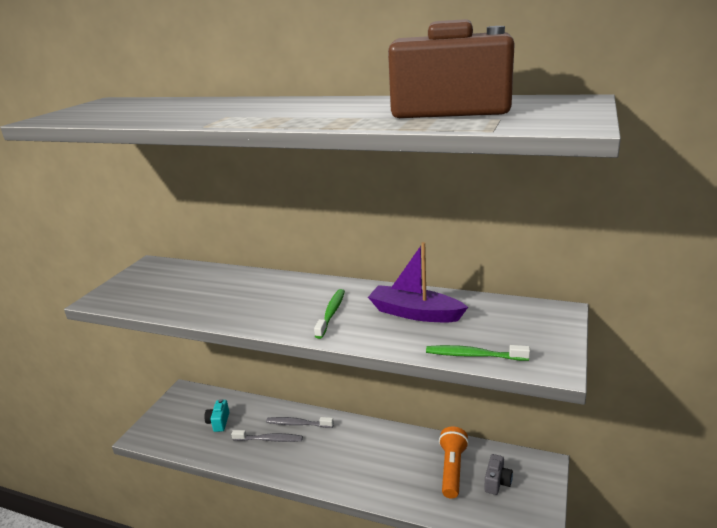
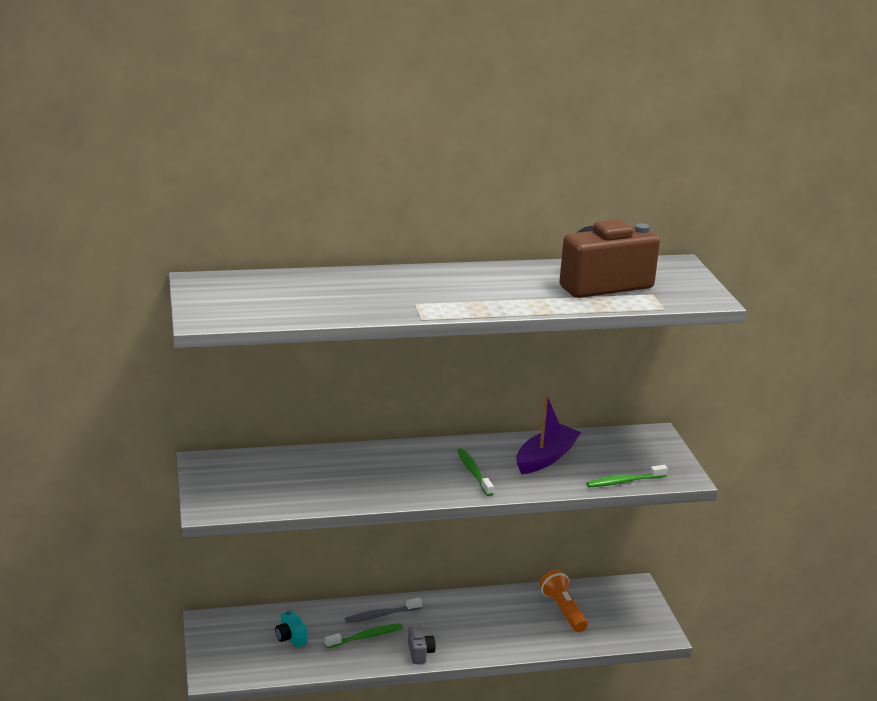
camera: 35 degrees left, 0 degrees up
(269, 439) = (366, 637): grey toothbrush -> green toothbrush
(414, 313) = (545, 458): purple boat -> purple boat turned 135 degrees clockwise
(497, 482) = (607, 609): grey camera -> grey camera (420, 653)

